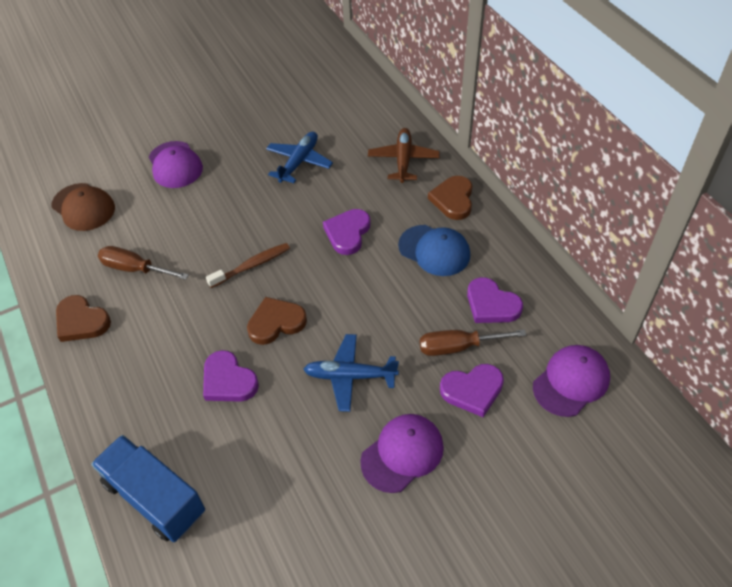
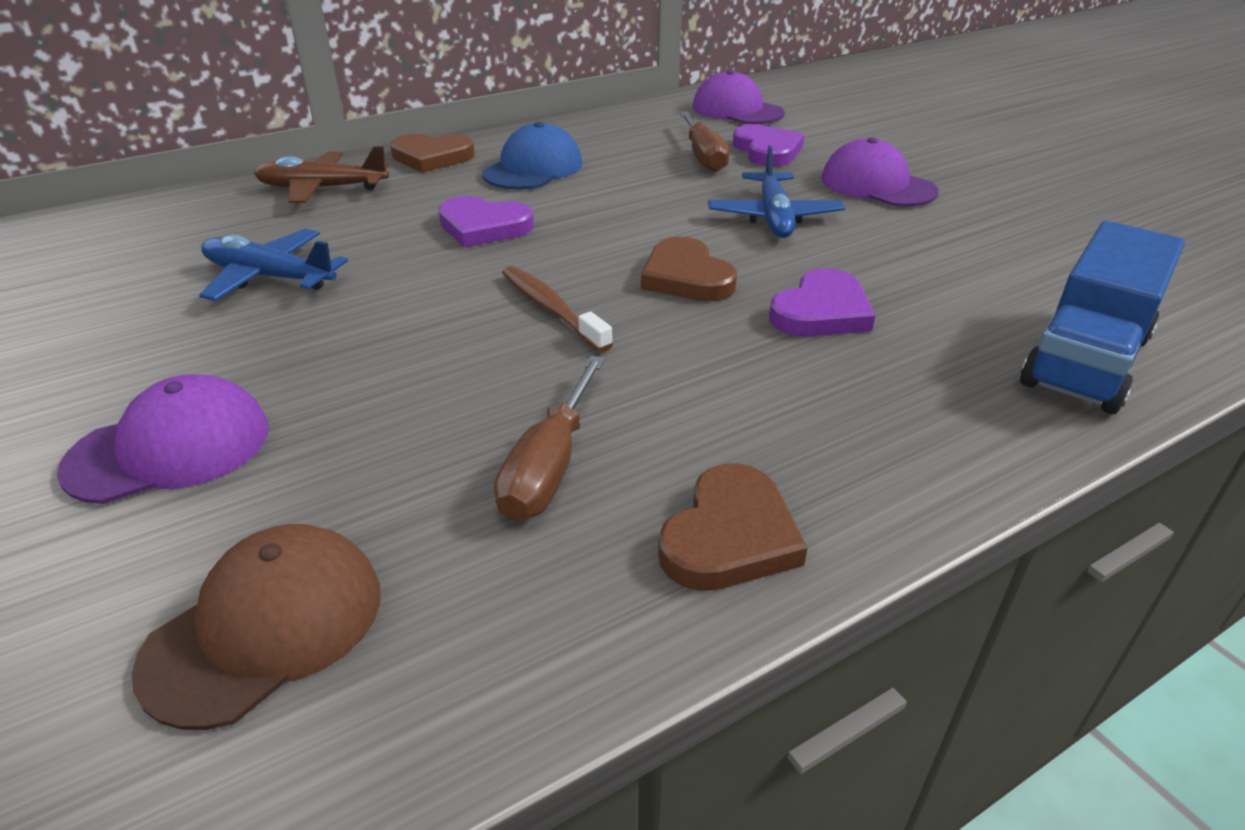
camera: 95 degrees left, 15 degrees down
(491, 304) = (631, 140): purple heart -> none

